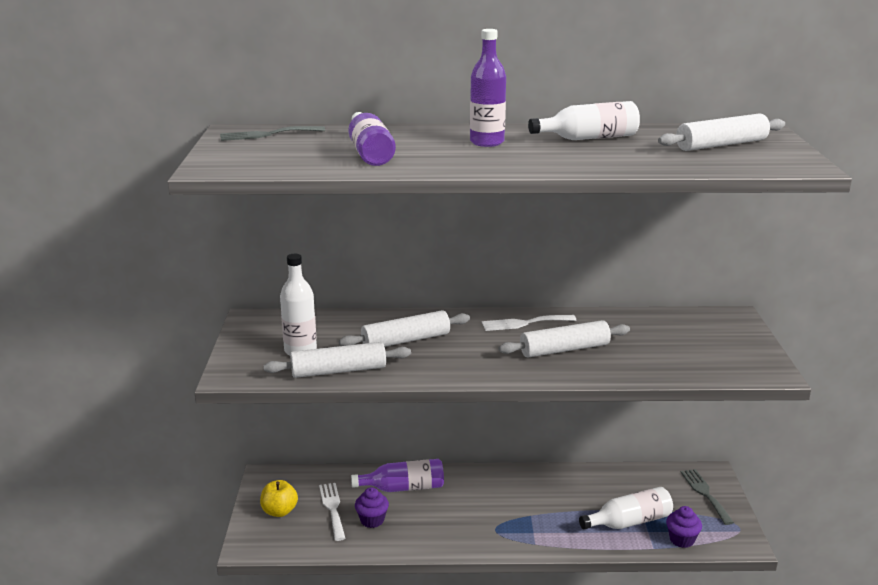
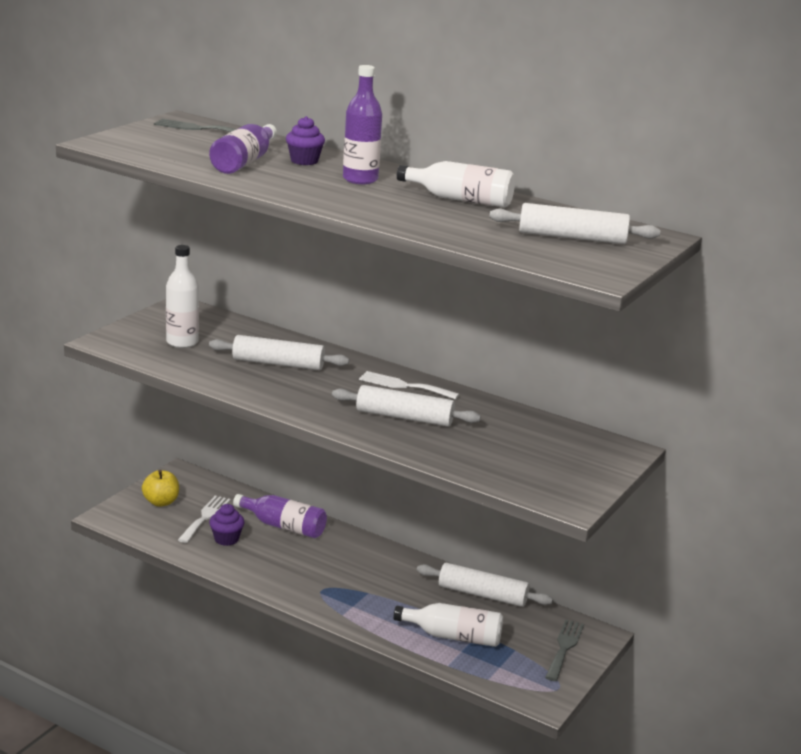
camera: 30 degrees right, 0 degrees up
(338, 371) = (189, 366): white rolling pin -> white rolling pin (482, 594)
(681, 540) = (485, 671): purple cupcake -> purple cupcake (304, 161)

